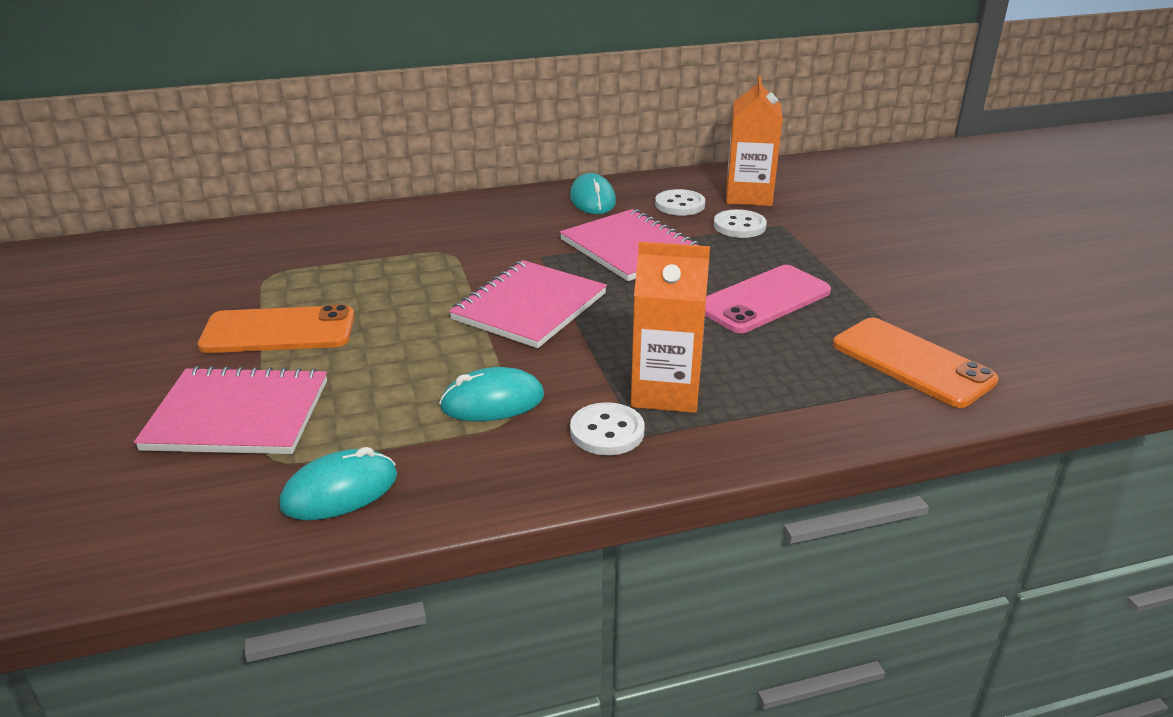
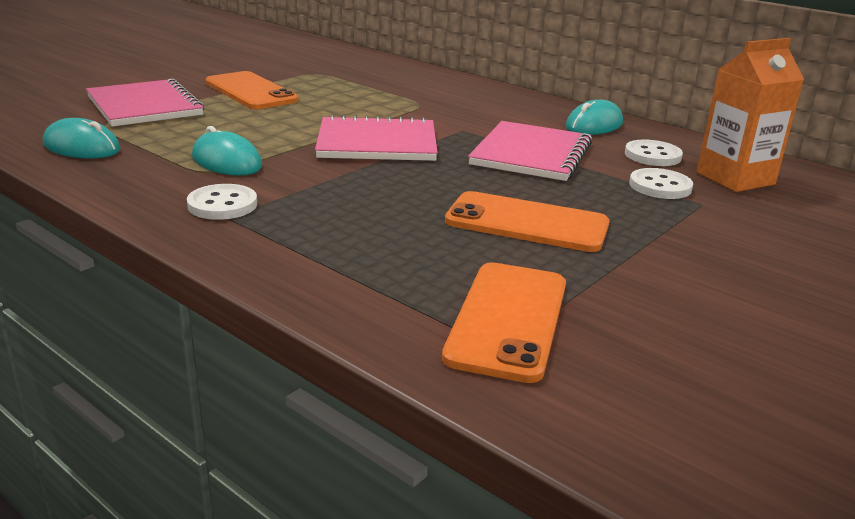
camera: 55 degrees right, 5 degrees down
(665, 391) = (306, 213): orange carton -> none
(764, 300) = (526, 223): pink phone -> orange phone

